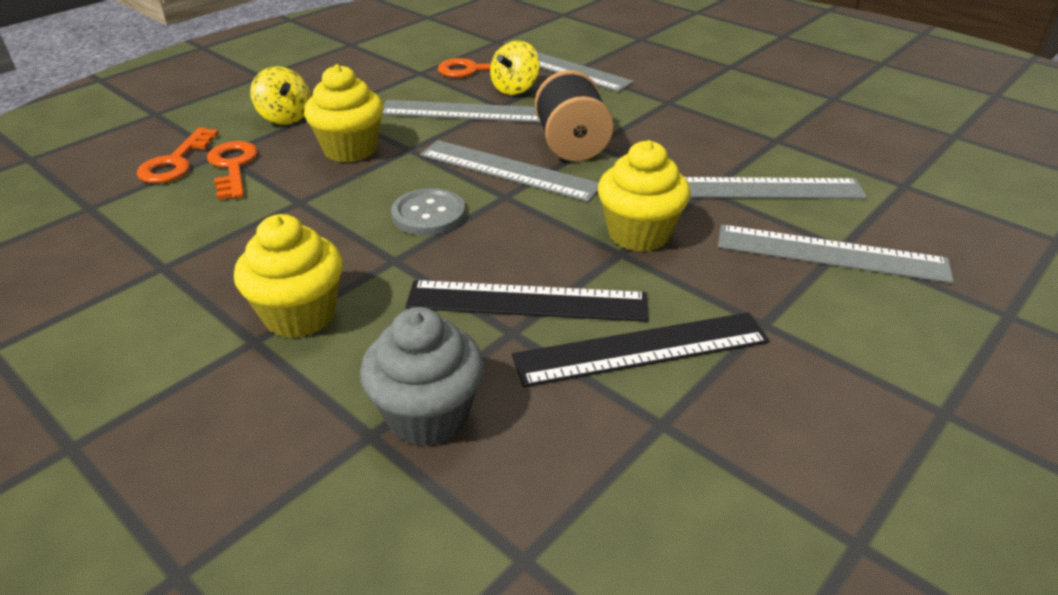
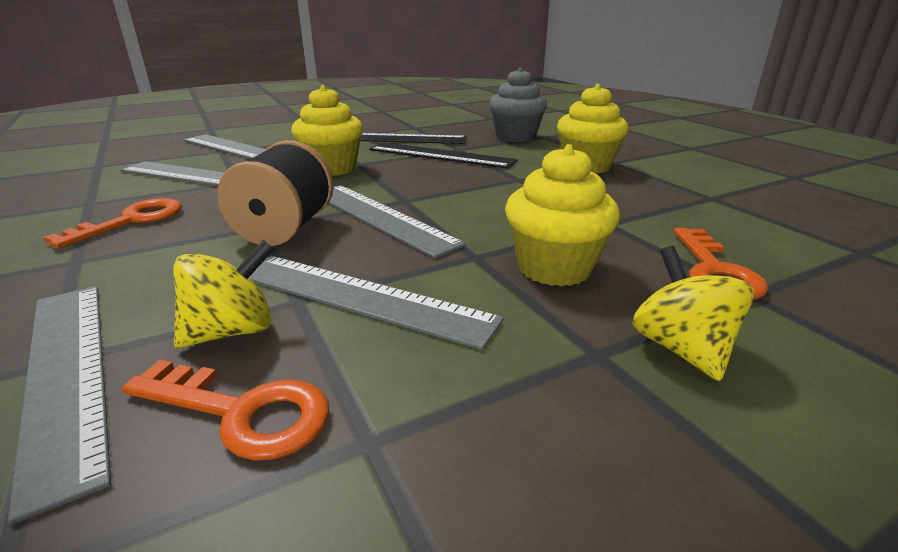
camera: 160 degrees left, 10 degrees down
(176, 162) = (813, 291): orange key -> orange key (131, 221)
(428, 214) = (481, 197): grey button -> none

